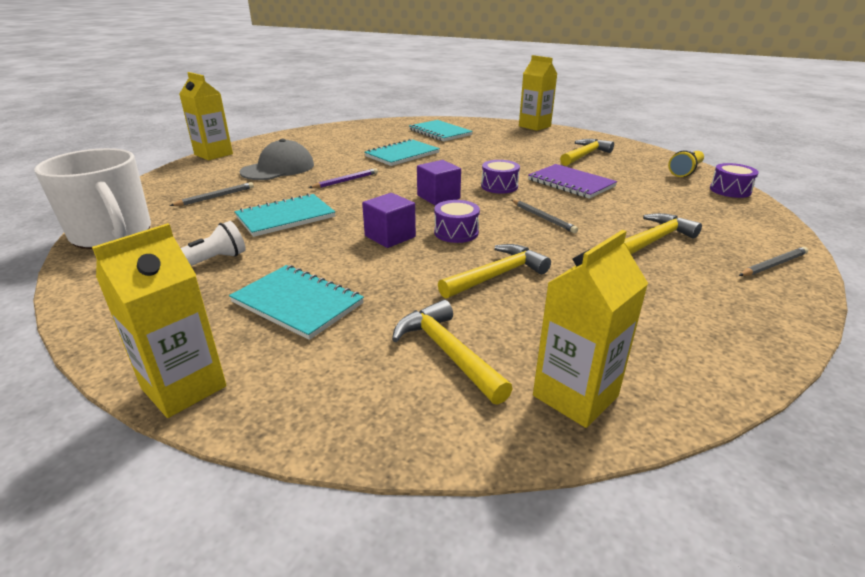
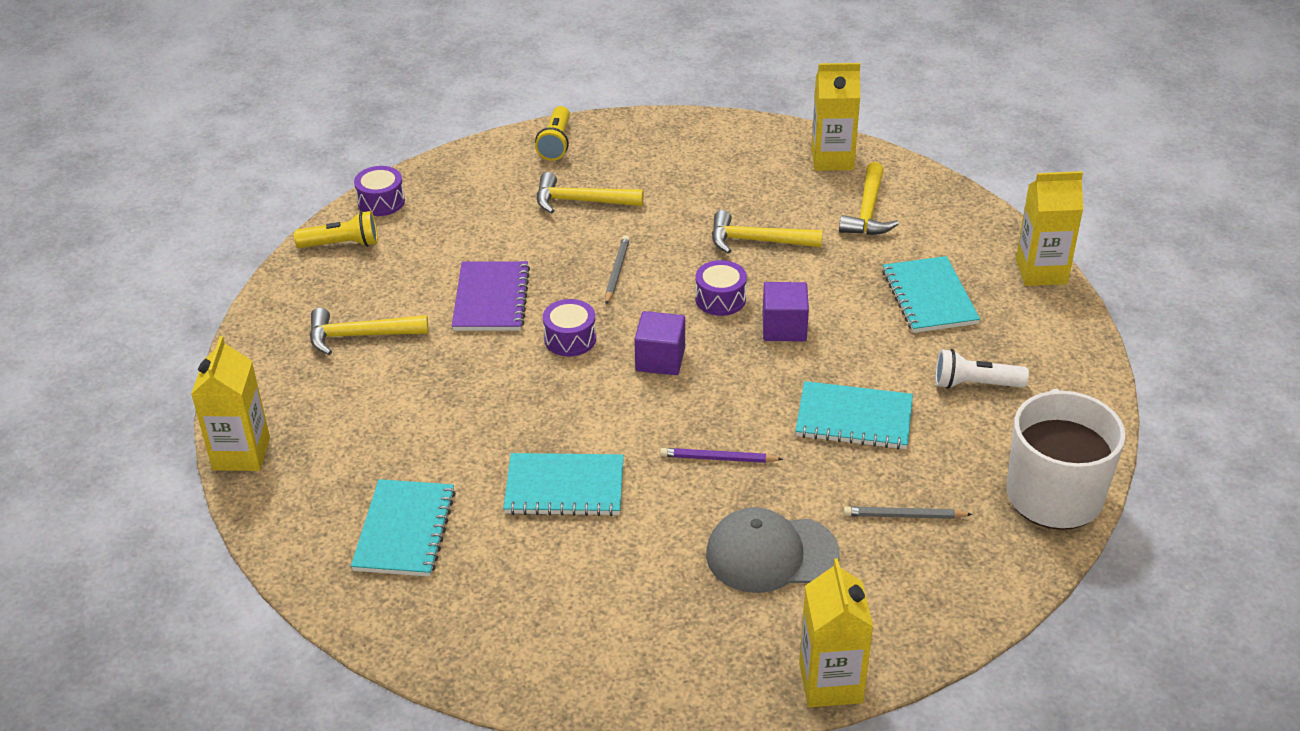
camera: 135 degrees left, 10 degrees up
(773, 265) = (556, 143): grey pencil -> yellow flashlight

